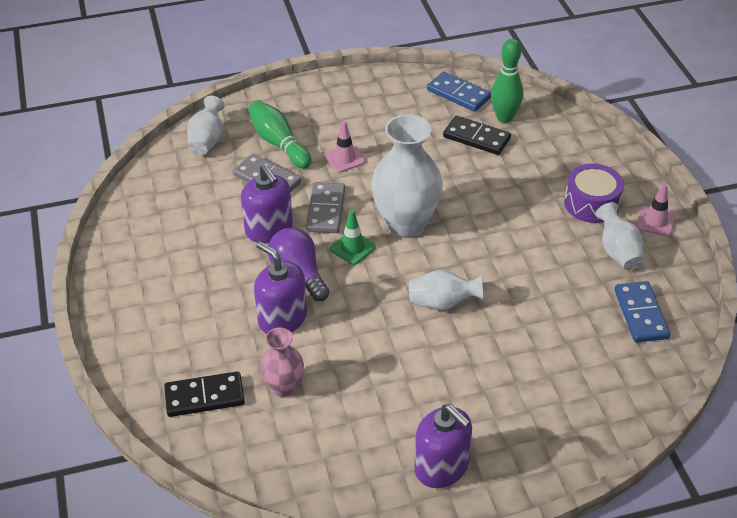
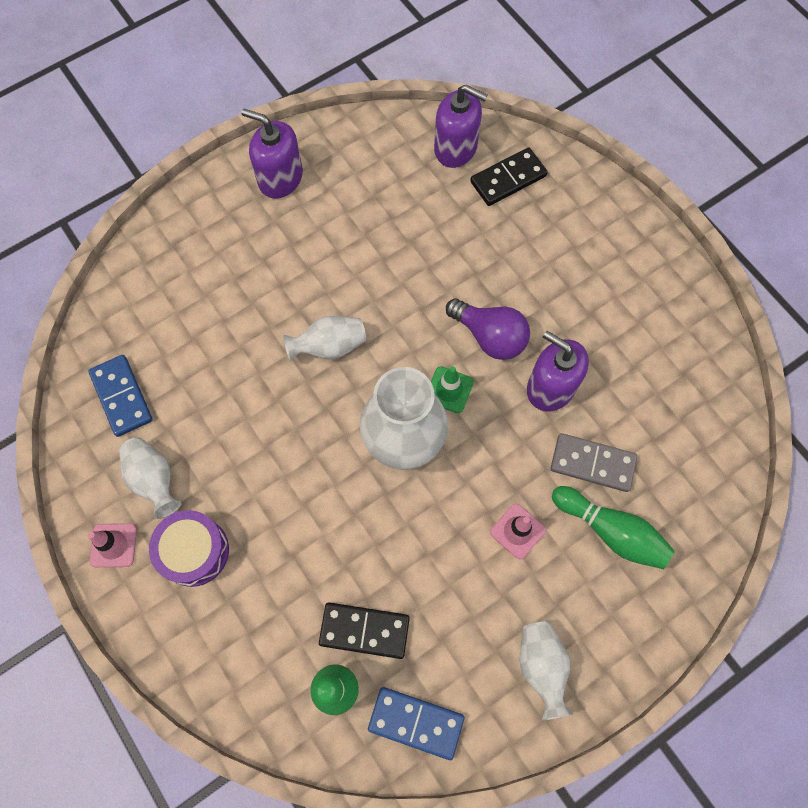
camera: 160 degrees right, 25 degrees up
(207, 140) = (700, 506): white vase -> white vase (541, 666)
(282, 318) = (480, 278): purple soap dispenser -> purple soap dispenser (456, 148)
(284, 387) = (444, 208): pink vase -> none
(325, 210) = (502, 436): grey domino -> none

